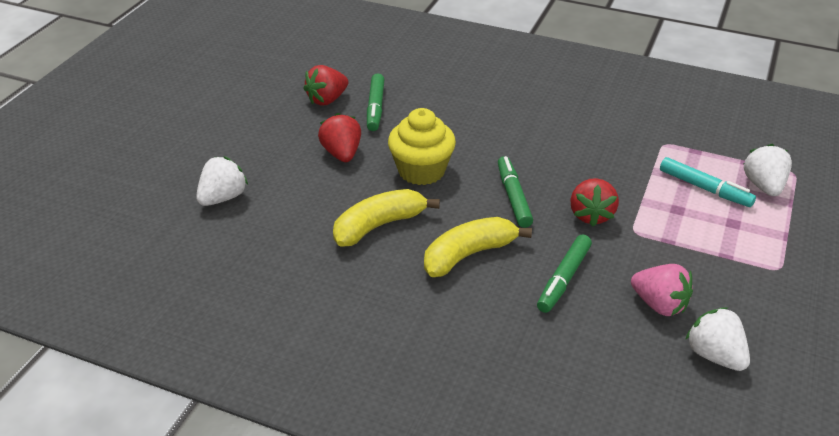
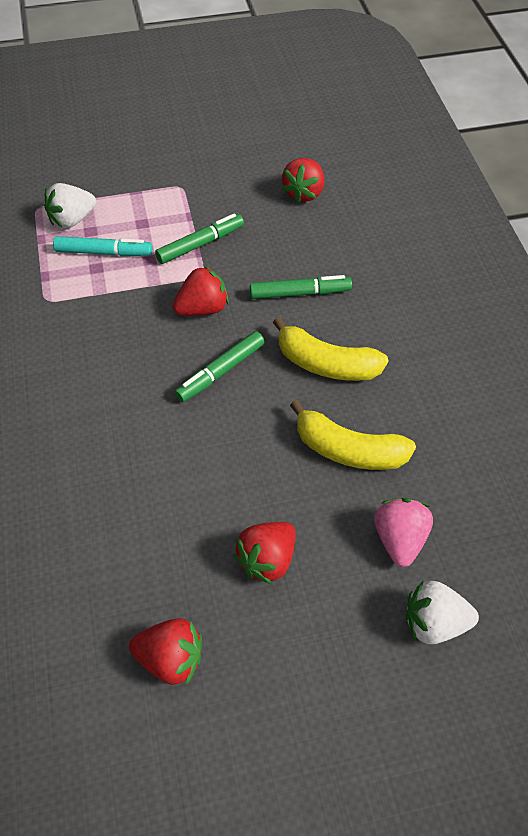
camera: 125 degrees left, 15 degrees up
(375, 108) = (151, 588): green marker -> green marker (200, 244)
(421, 171) = (238, 466): yellow cupcake -> none
(659, 304) = (278, 233): pink strawberry -> pink strawberry (399, 539)
(704, 188) = (104, 252): turquoise marker -> turquoise marker turned 90 degrees clockwise
(714, 355) = (304, 193): white strawberry -> red strawberry

